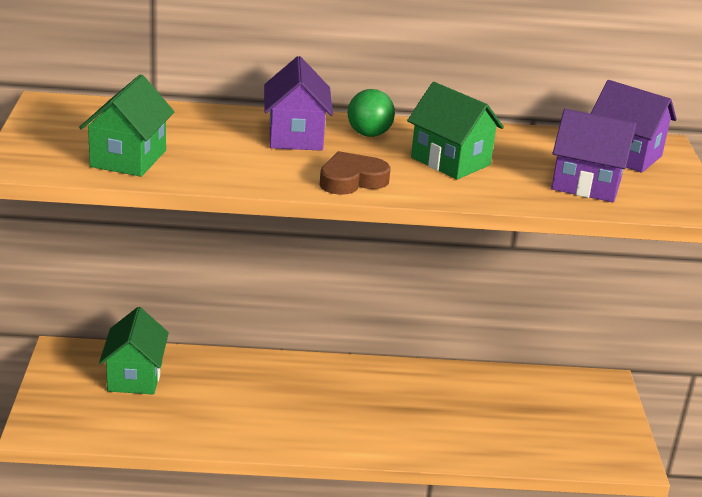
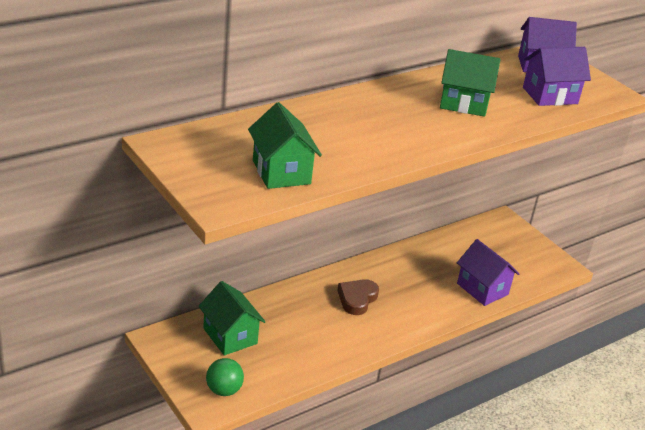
camera: 35 degrees left, 5 degrees up
(295, 136) = (355, 115): purple house -> purple house (482, 289)
(352, 180) = (432, 138): brown heart -> brown heart (357, 299)
(369, 134) = (393, 98): green ball -> green ball (224, 390)

